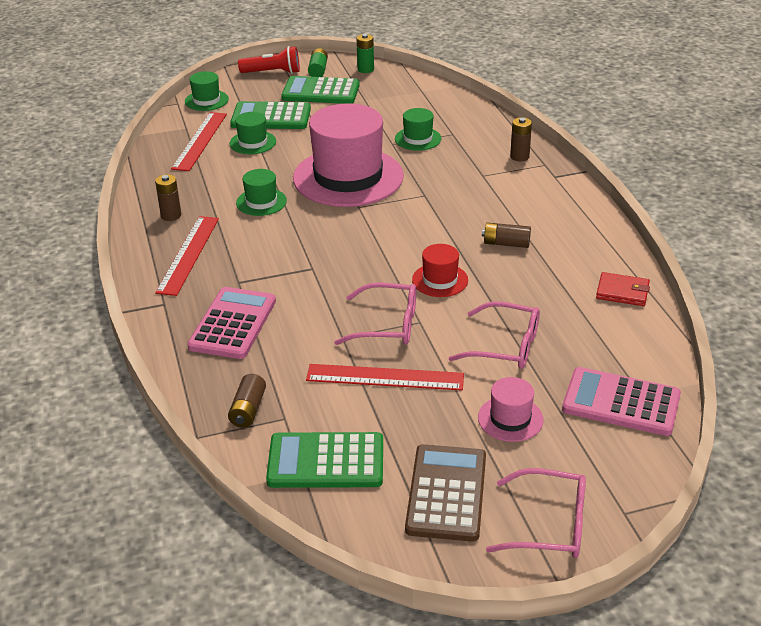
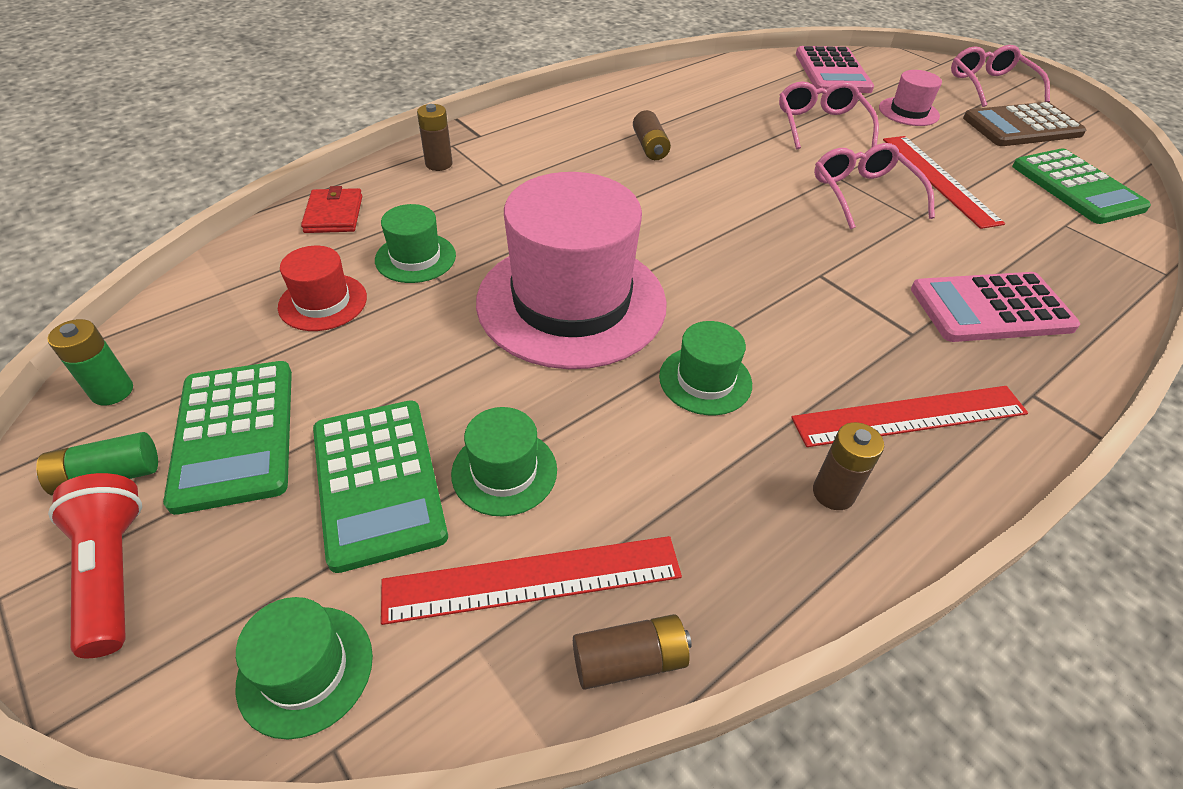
camera: 115 degrees left, 10 degrees up
(248, 410) = (1089, 251): brown battery -> brown battery (629, 660)
(440, 280) = (755, 176): red hat -> red hat (323, 302)
(622, 292) = (682, 81): red wallet -> red wallet (334, 214)

